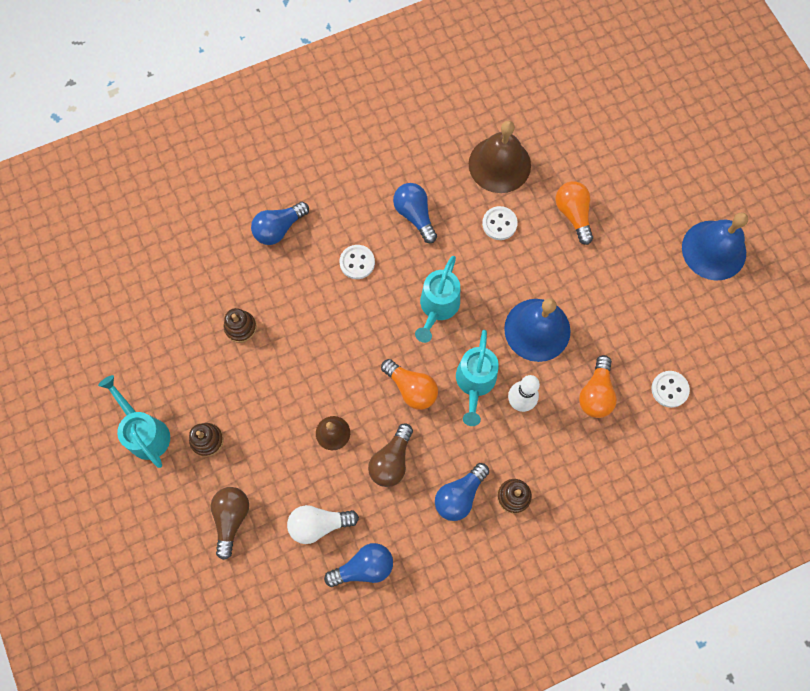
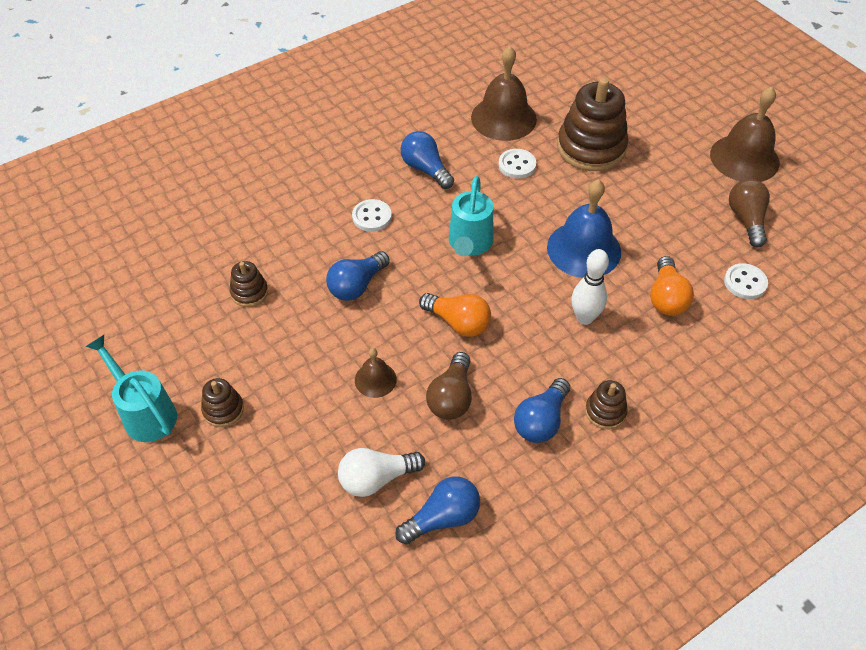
camera: 10 degrees left, 20 degrees down
(231, 518) = (265, 490): brown light bulb -> brown light bulb (746, 220)
(279, 228) = (280, 199): blue light bulb -> blue light bulb (357, 285)
(475, 383) = (529, 307): turquoise watering can -> none
(573, 214) = (591, 148): orange light bulb -> brown stacking toy
(714, 250) = (744, 158): blue bell -> brown bell

